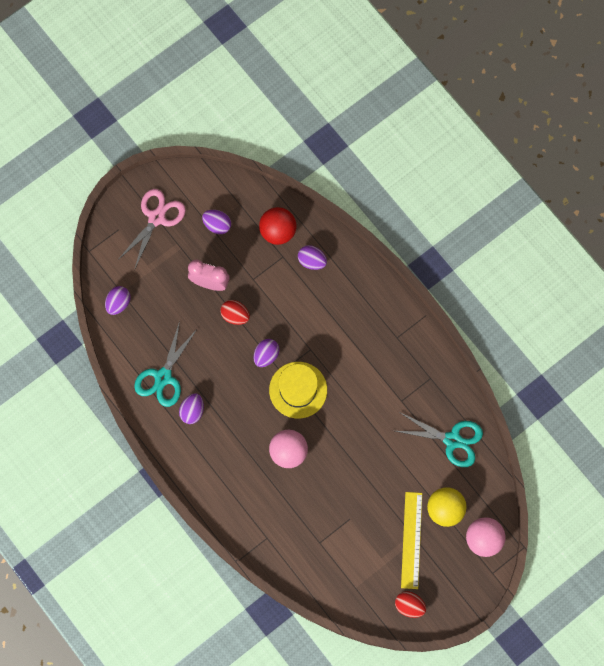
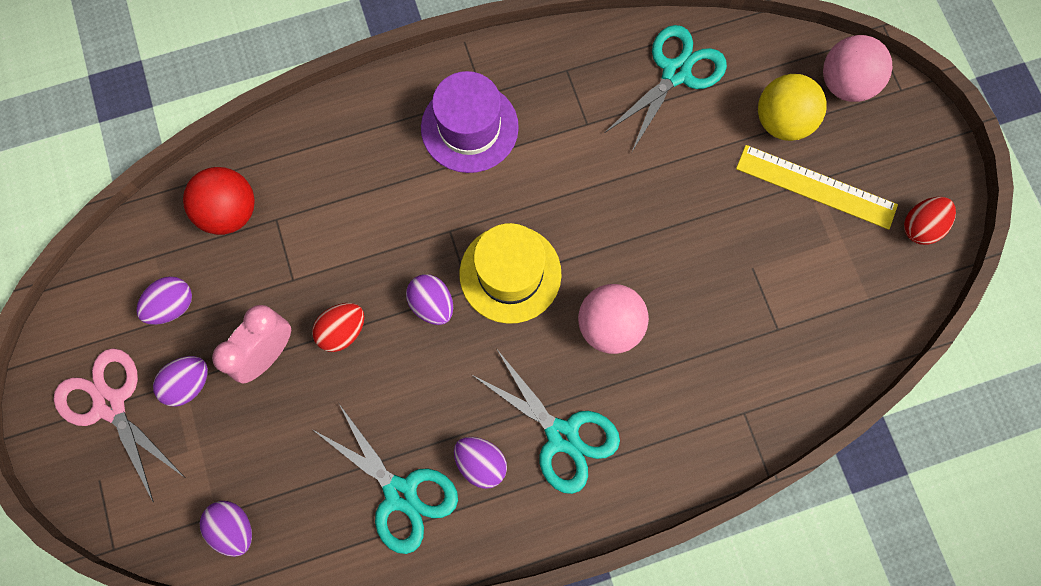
camera: 70 degrees left, 0 degrees up
(221, 447) = (562, 435): none -> turquoise scissors
(312, 261) = (304, 177): purple egg -> purple egg (189, 384)
(374, 337) = (469, 127): none -> purple hat

